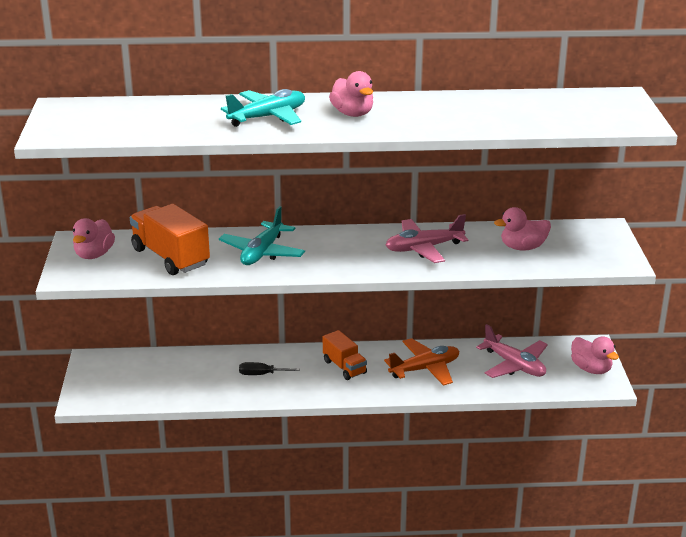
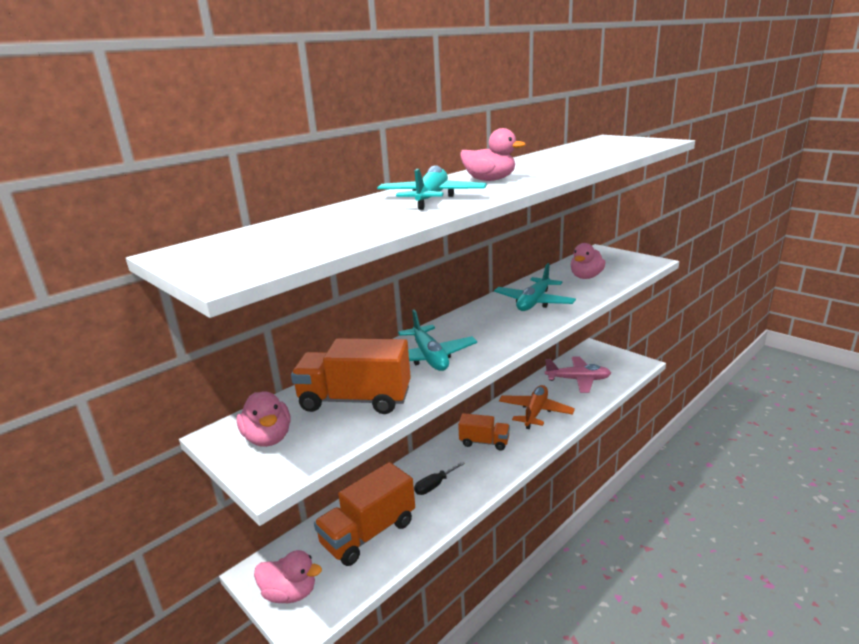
camera: 40 degrees left, 5 degrees down
(178, 377) = (368, 533): none -> orange truck
(423, 248) = (534, 302): pink plane -> turquoise plane
(591, 369) = (617, 360): pink duck -> pink duck (290, 593)

